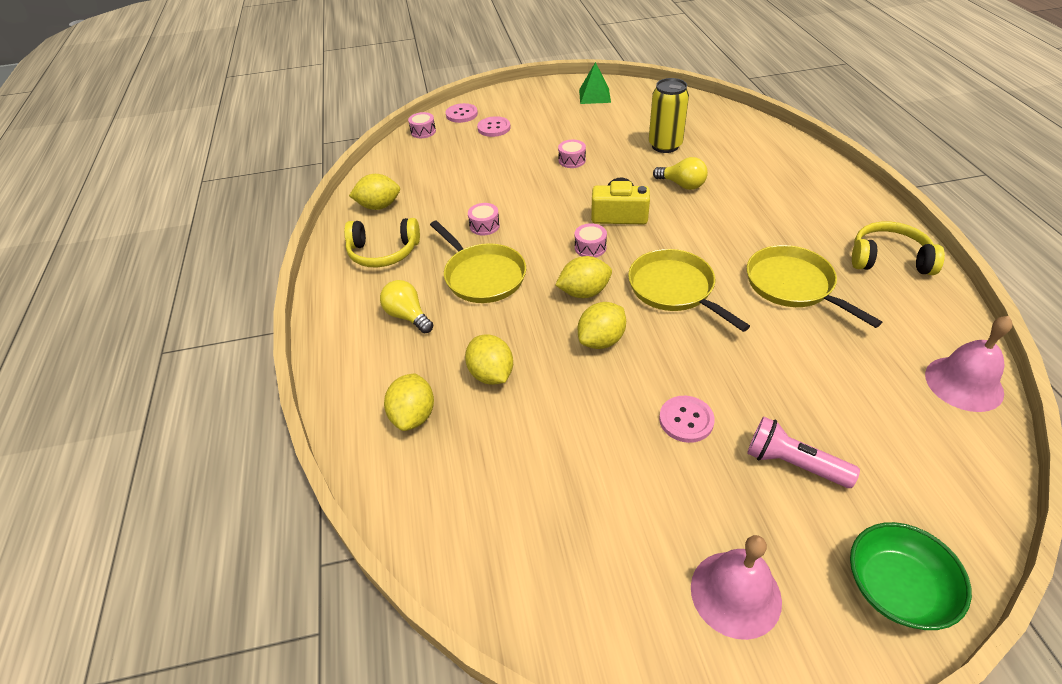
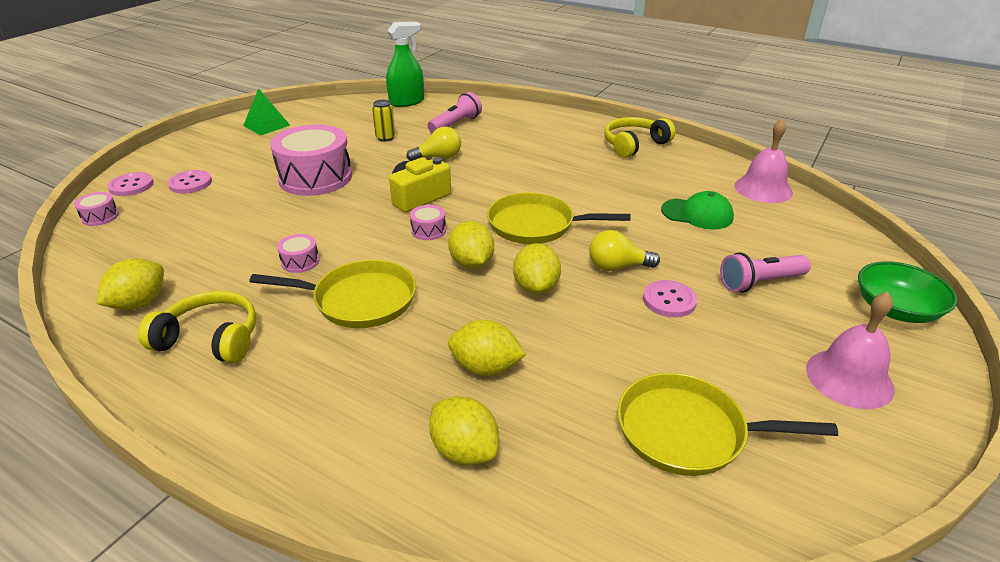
camera: 50 degrees left, 10 degrees down
(383, 252) = (210, 339): yellow headphones -> yellow headphones turned 120 degrees counterclockwise
(408, 316) = (328, 376): yellow light bulb -> yellow light bulb (617, 267)
(572, 160) = (315, 177): pink drum -> pink drum, size x2.35
(584, 292) = (471, 263): yellow lemon -> yellow lemon turned 45 degrees counterclockwise
(665, 146) = (385, 138): yellow can -> yellow can, size x0.57
(729, 115) = (407, 102): none -> green spray bottle
(740, 157) = (455, 124): none -> pink flashlight
(792, 285) = (605, 184): yellow pan -> yellow pan (687, 432)
(839, 365) = (697, 214): none -> green cap

